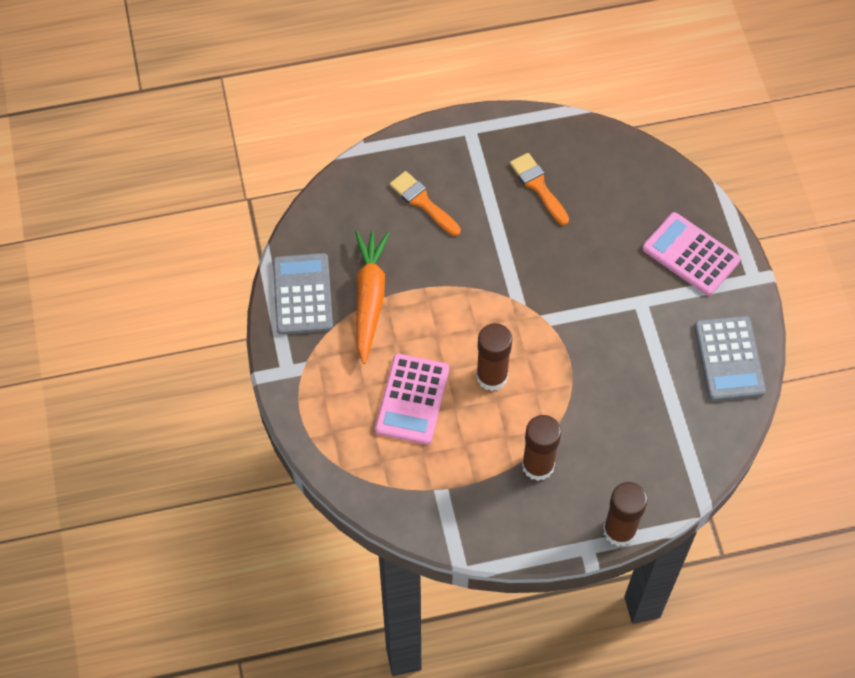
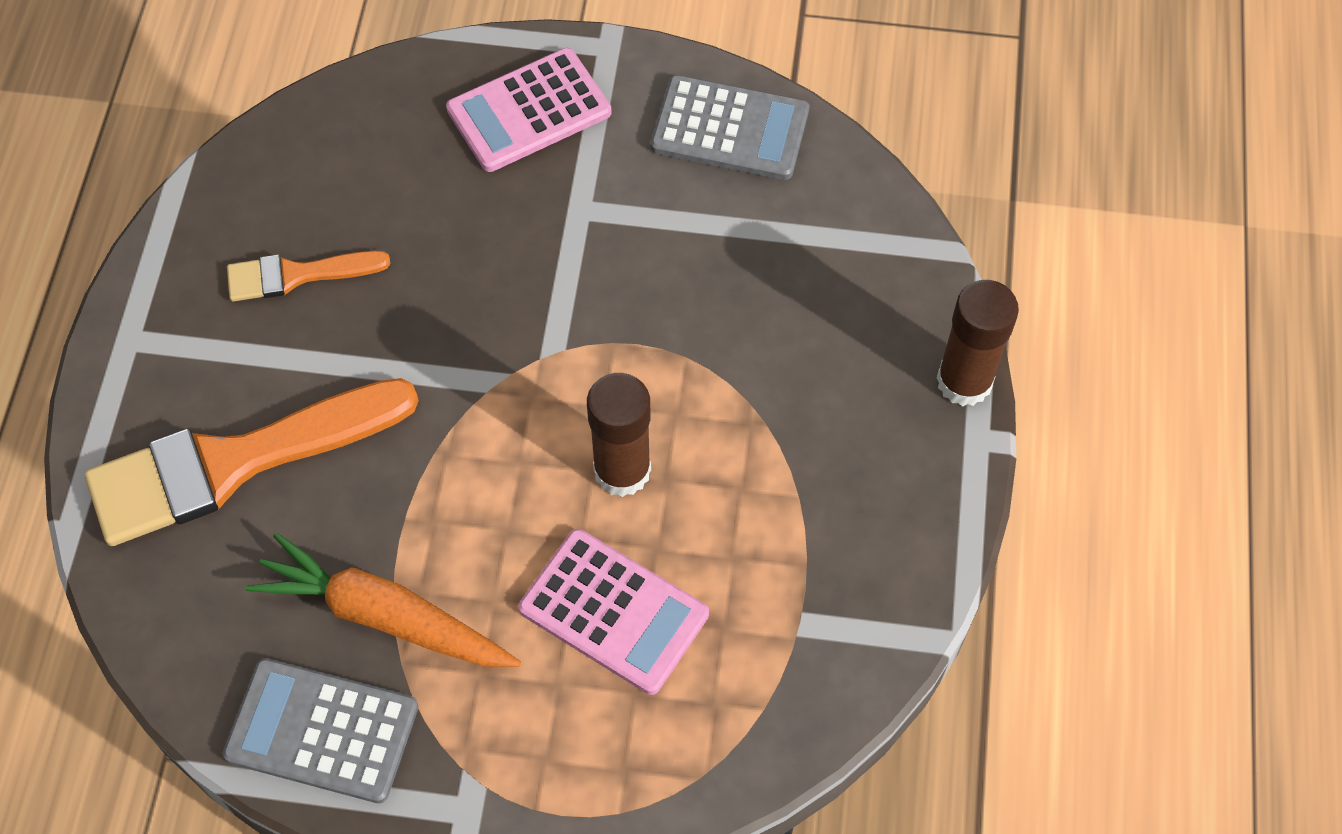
camera: 70 degrees left, 0 degrees up
(422, 202) = (234, 463): orange brush -> orange brush, size x1.96
(538, 465) = (811, 458): brown glue stick -> none

